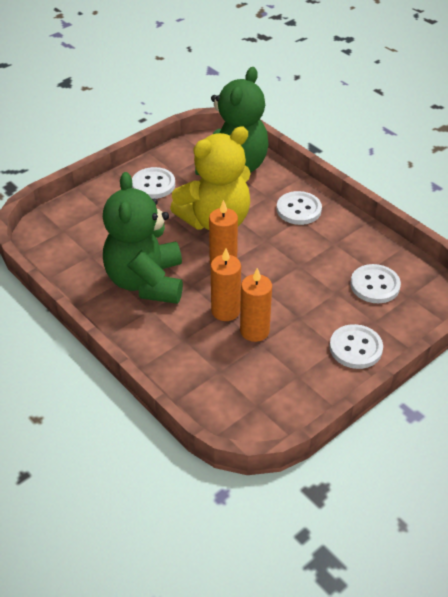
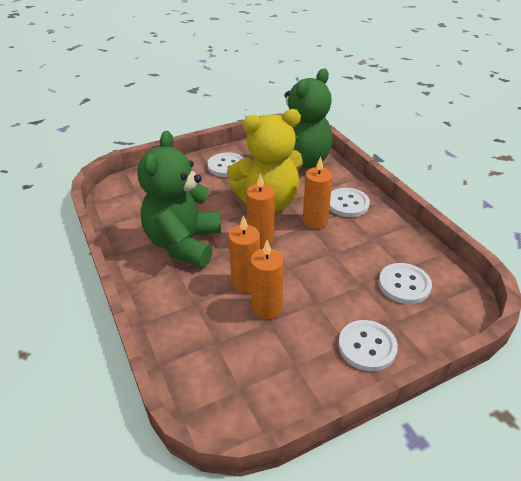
camera: 15 degrees right, 5 degrees down
(271, 234) = (315, 221): none -> orange candle

